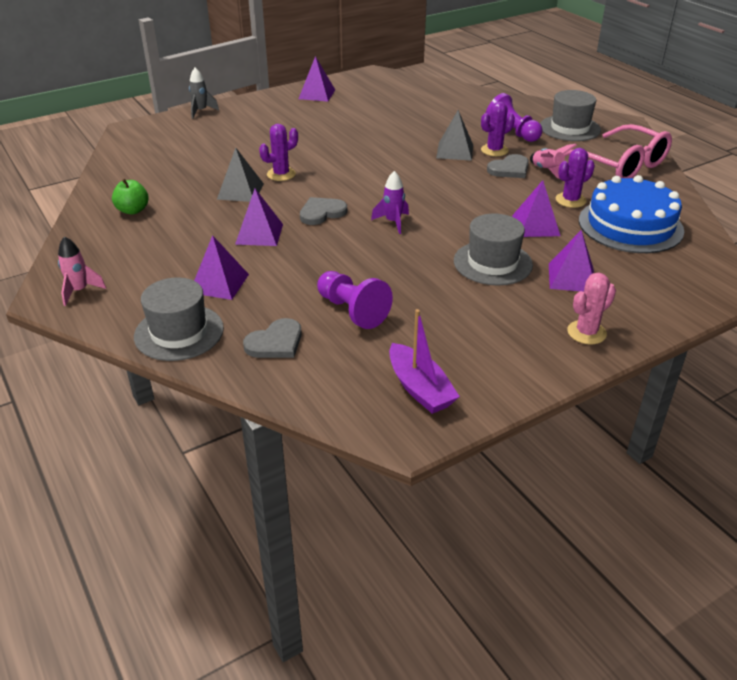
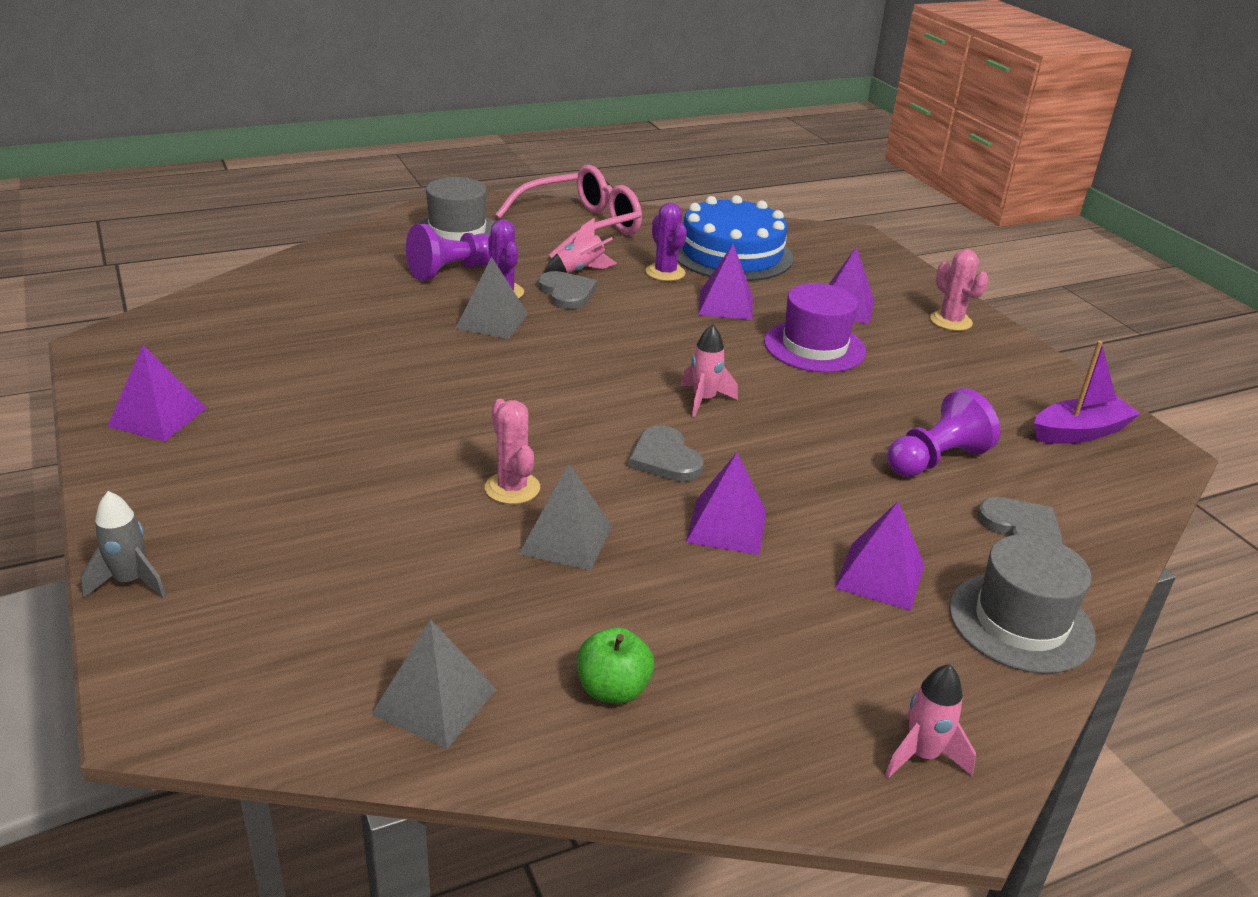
camera: 85 degrees left, 5 degrees down
(129, 174) = (435, 701): none -> grey pyramid
(281, 174) = (512, 488): purple cactus -> pink cactus
(393, 222) = (704, 400): purple rocket -> pink rocket
(492, 263) = (814, 347): grey hat -> purple hat

